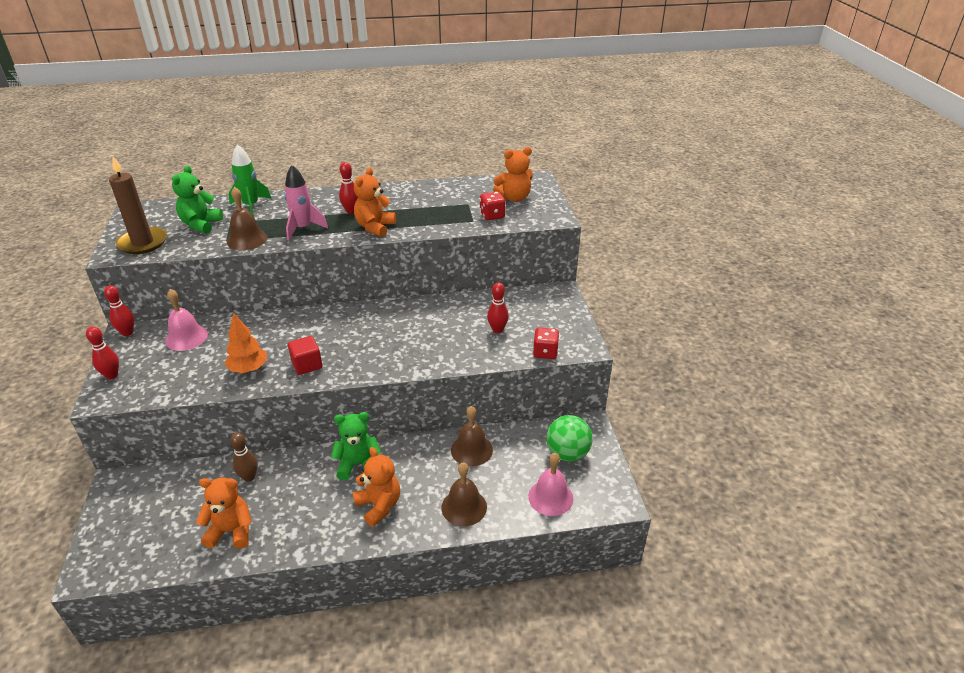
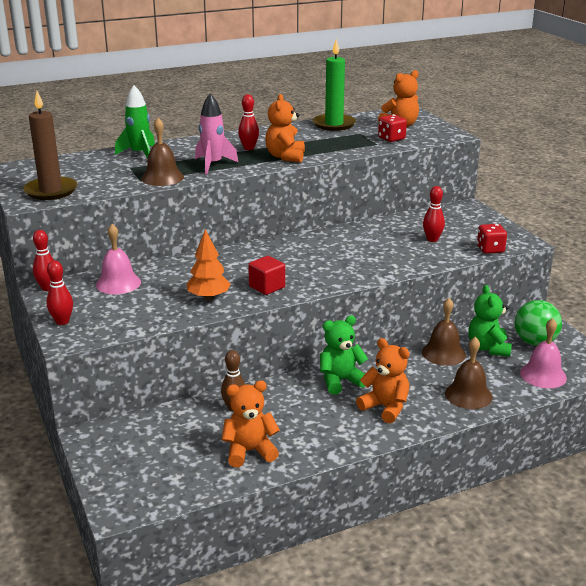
camera: 15 degrees left, 10 degrees down
(201, 224) = (100, 172): green teddy bear -> green teddy bear (488, 348)
(452, 189) = (334, 124): none -> green candle

